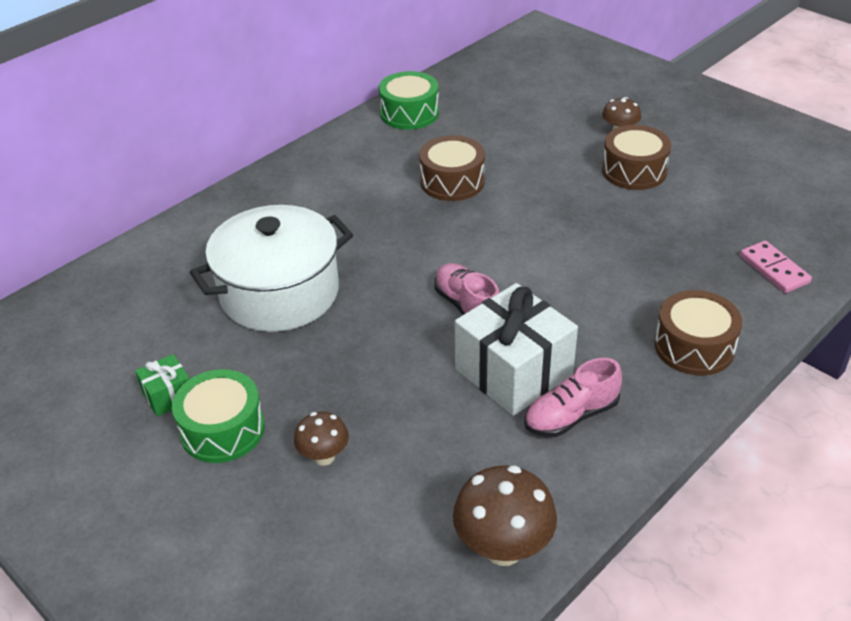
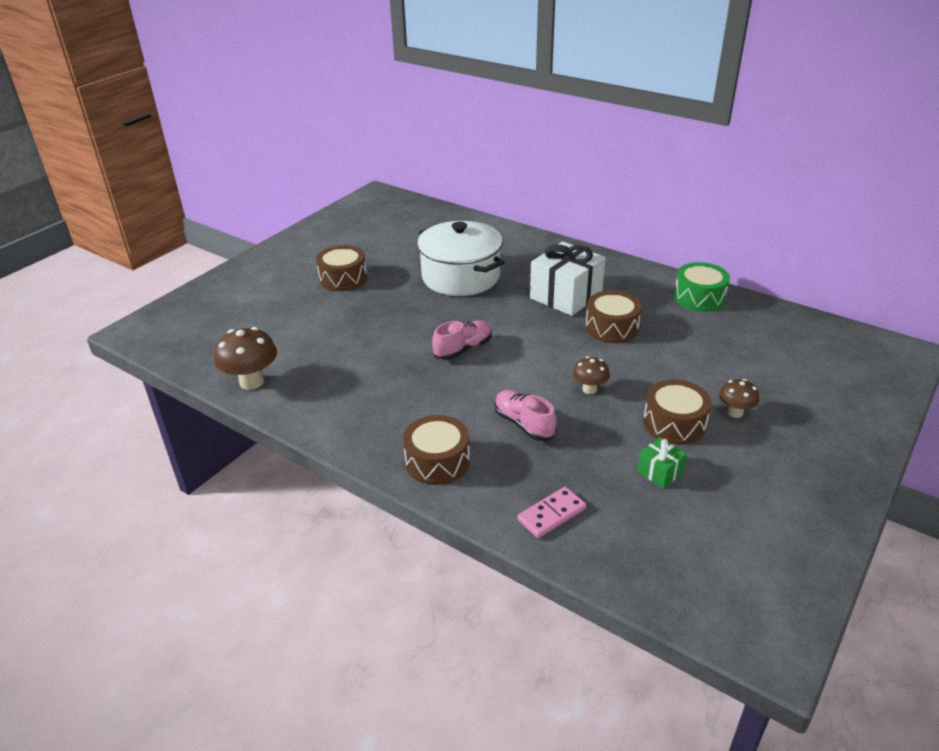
camera: 80 degrees right, 5 degrees down
(168, 396) = (368, 258): green gift -> green gift (659, 472)
(222, 430) = (343, 278): green drum -> brown drum
(324, 457) = (323, 313): brown mushroom -> brown mushroom (589, 389)
(513, 372) = (399, 374): white gift -> white gift (566, 296)
(571, 416) = (359, 402): pink shoe -> pink shoe (524, 424)

